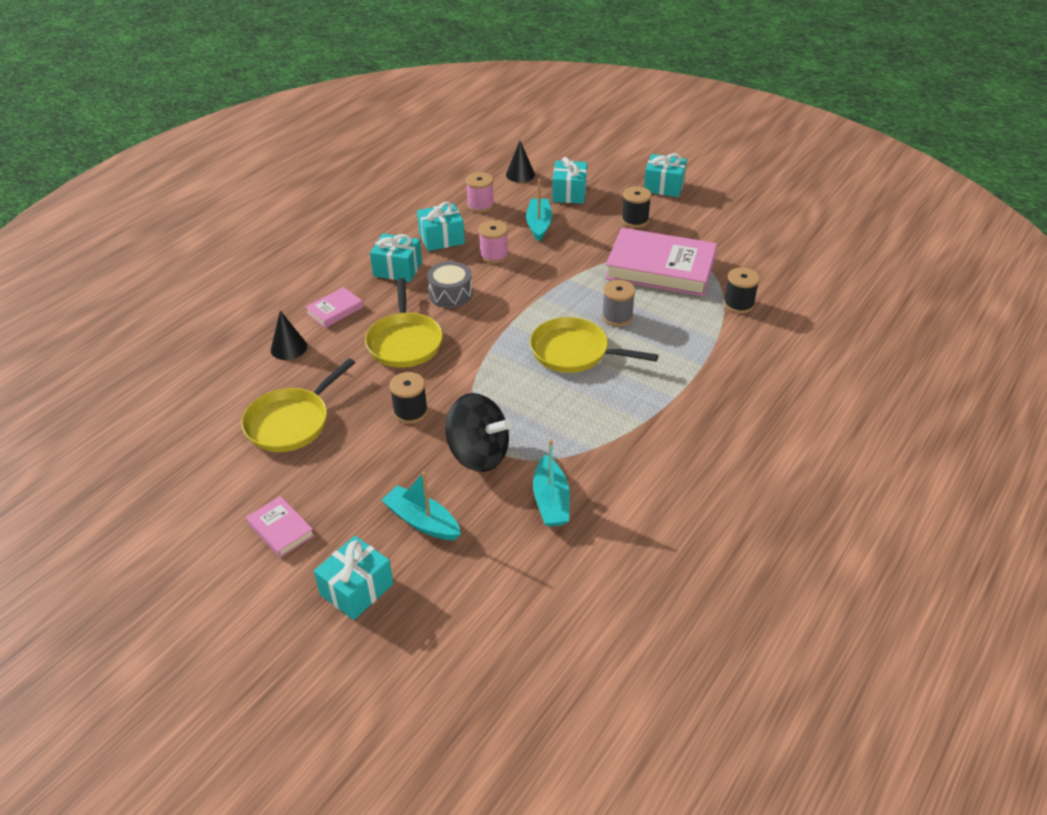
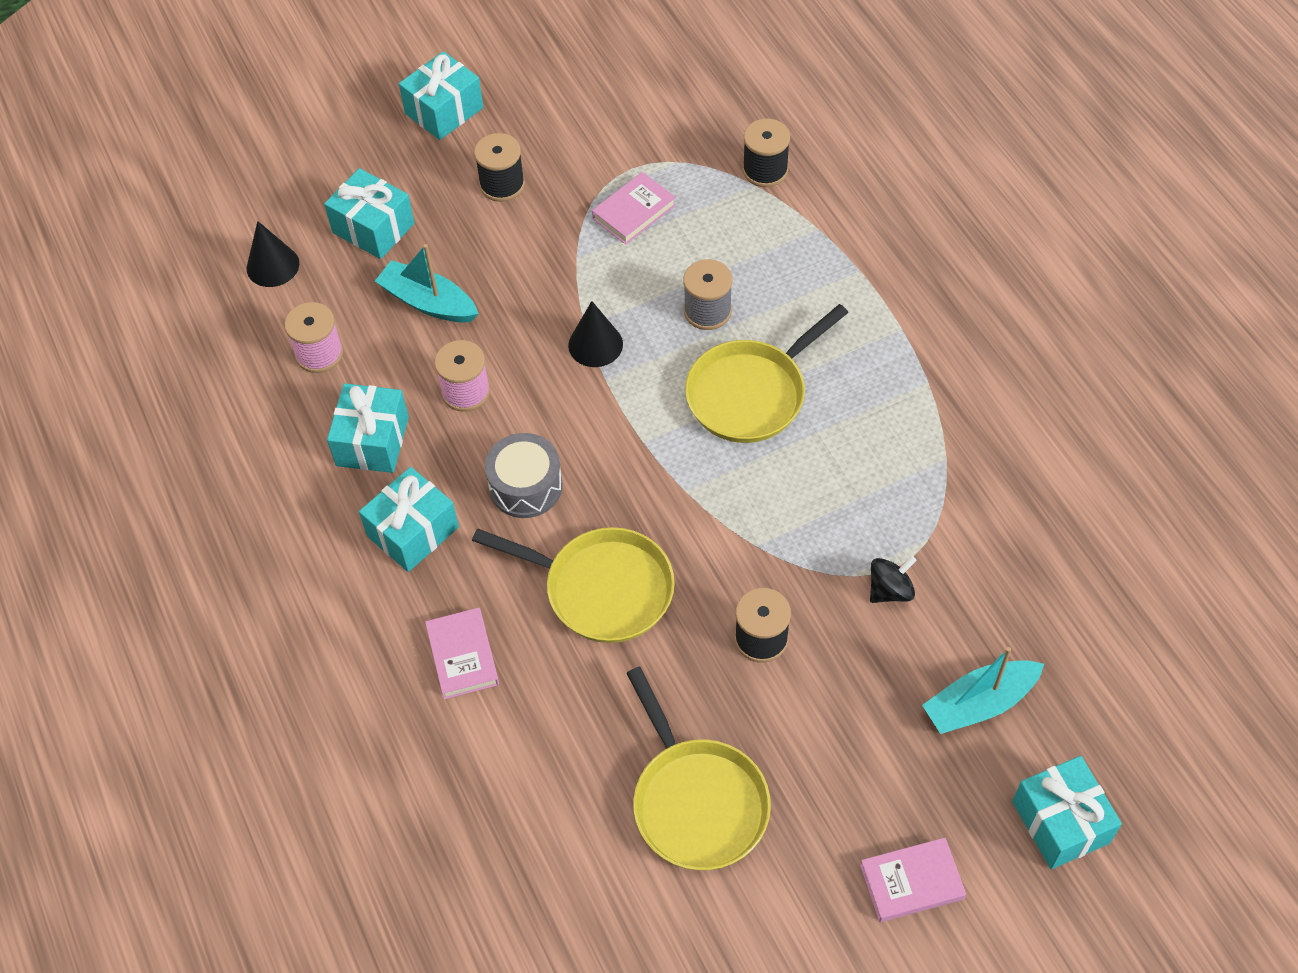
camera: 60 degrees left, 15 degrees up
(289, 348) = (518, 752): black cone -> black cone (595, 344)
(478, 454) = (890, 590): black spinning top -> black spinning top, size x0.48
(551, 501) = (1014, 545): turquoise boat -> none
(660, 268) = (634, 212): pink book -> pink book, size x0.45

